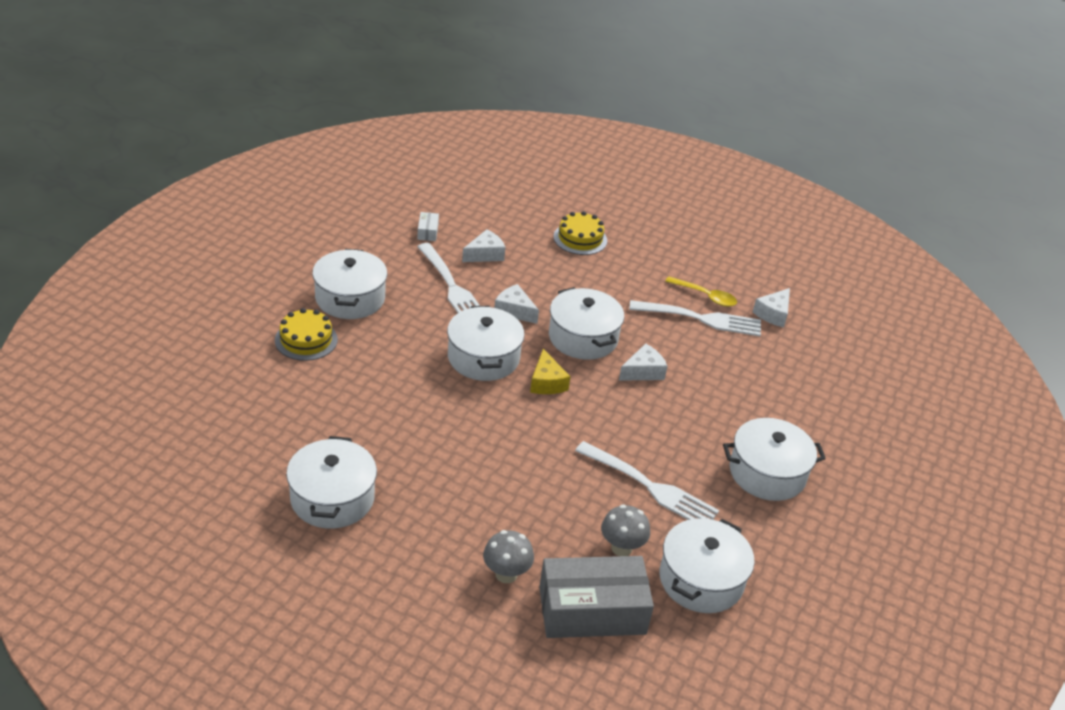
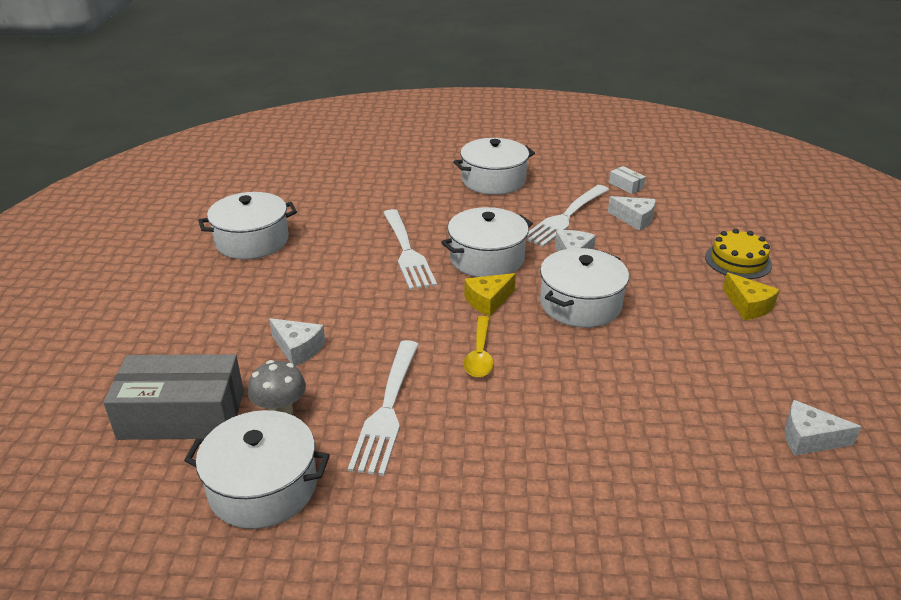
camera: 70 degrees right, 5 degrees down
(306, 340) = (423, 179): yellow cake -> none
(428, 232) = (626, 186): white box -> white box turned 75 degrees clockwise
(506, 574) = (207, 348): grey mushroom -> none
(592, 610) = (182, 414): grey box -> grey box turned 60 degrees counterclockwise
(635, 264) = (748, 306): none -> yellow cheese
(643, 371) = (570, 357): white cheese -> white cheese (298, 348)
(701, 319) = (716, 377): white fork -> white fork (407, 252)
(705, 296) = (763, 371): yellow spoon -> yellow spoon (479, 355)
(767, 473) = (486, 505): white pot -> none

